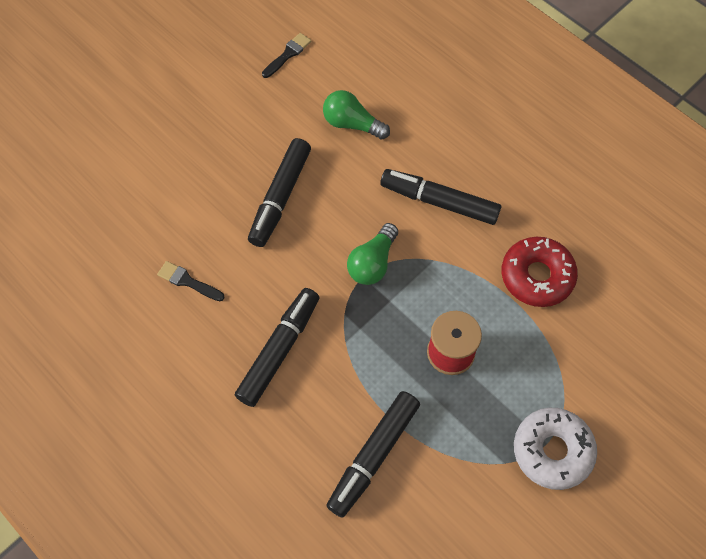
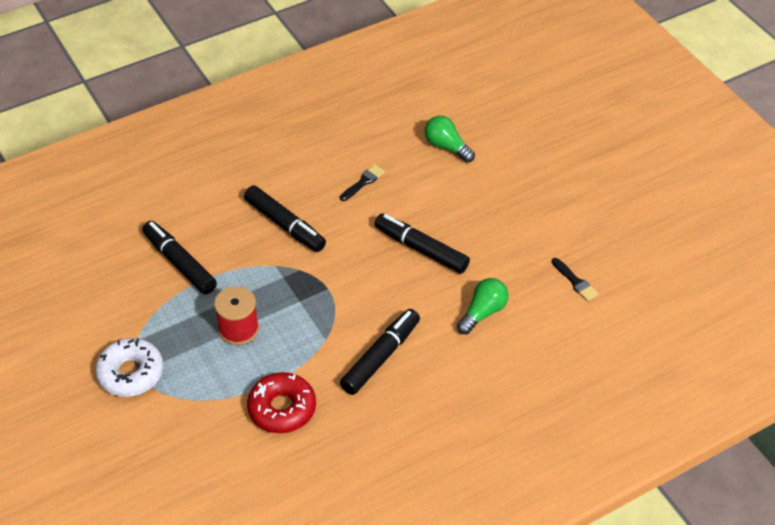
camera: 105 degrees right, 15 degrees down
(372, 263) = (337, 297): green light bulb -> green light bulb (447, 147)

